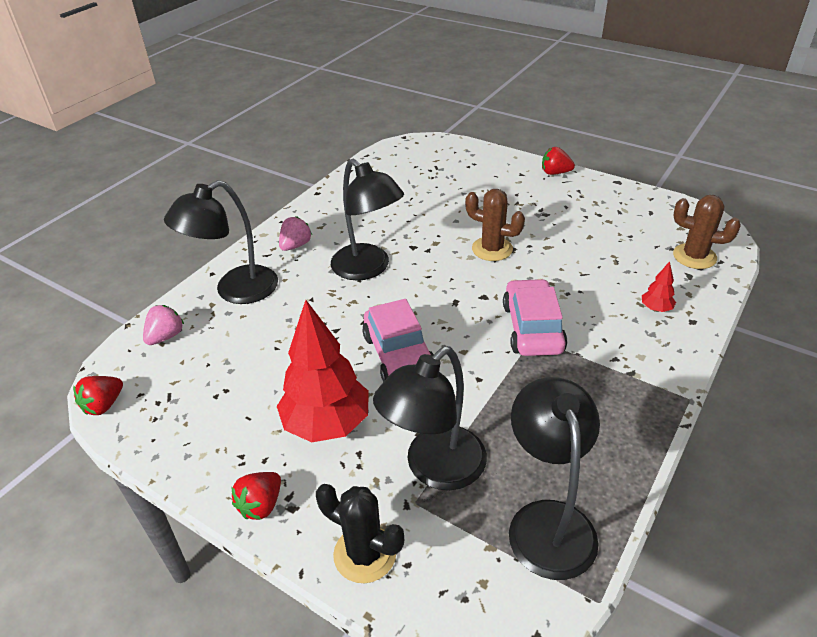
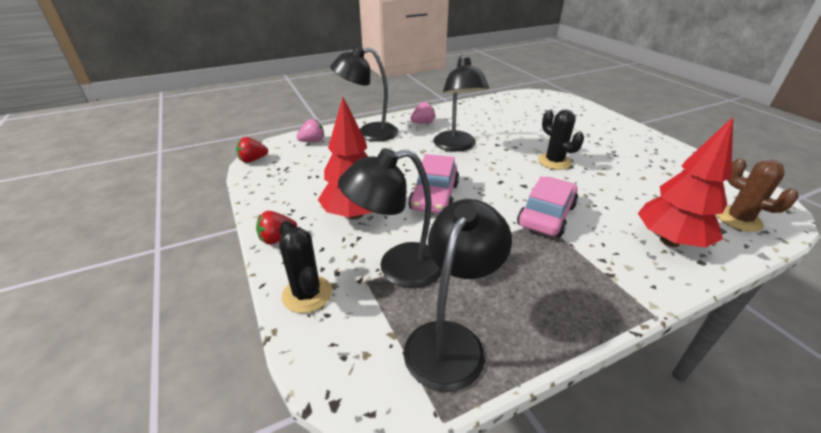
camera: 30 degrees right, 5 degrees down
(492, 249) = (554, 162): brown cactus -> black cactus
(555, 173) = (643, 134): red strawberry -> none
(656, 309) = (669, 241): red tree -> red tree, size x2.35

